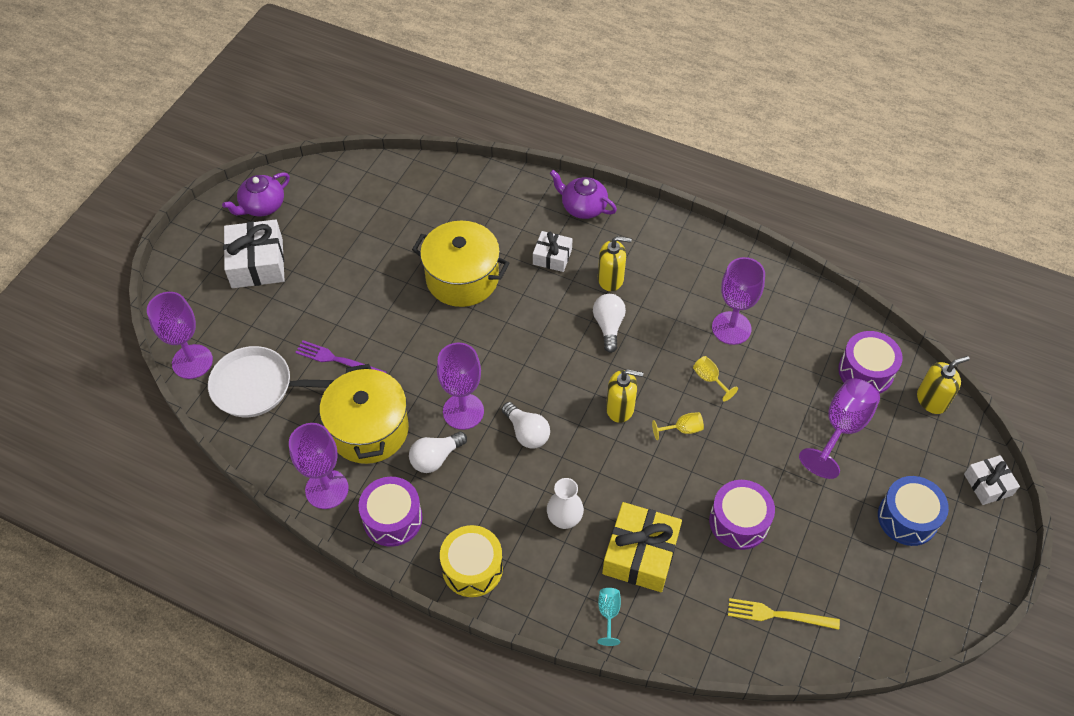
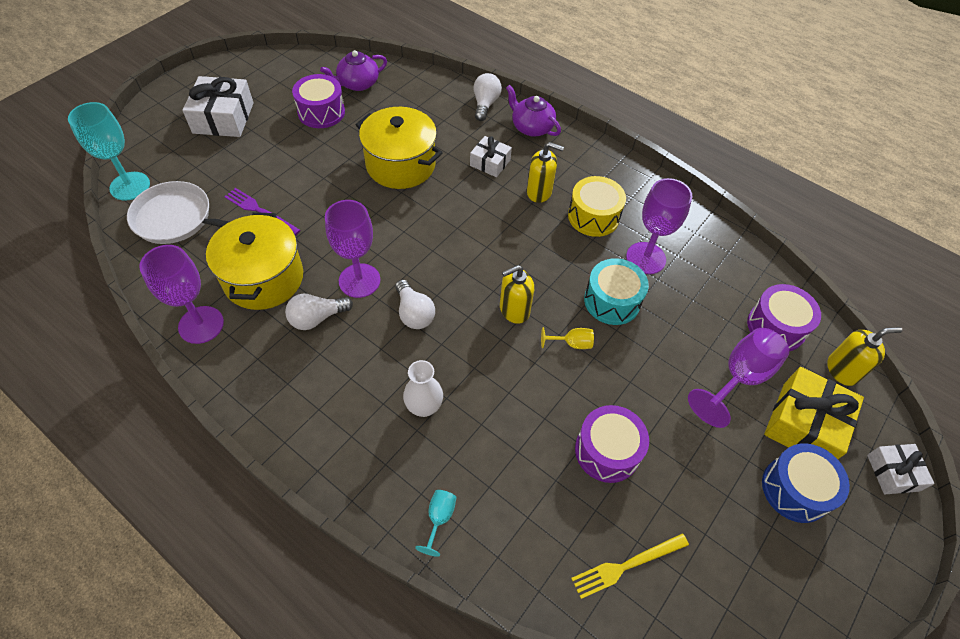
camera: 10 degrees right, 0 degrees up
(192, 361) = (130, 186): purple goblet -> turquoise goblet
(262, 206) = (247, 75): purple teapot -> purple teapot (358, 84)
(392, 519) = (252, 367): purple drum -> purple drum (321, 112)
(472, 568) = (313, 435): yellow drum -> yellow drum (593, 216)
(608, 326) = (525, 232): white light bulb -> white light bulb (485, 104)
(620, 408) = (514, 310): yellow soap dispenser -> yellow soap dispenser turned 135 degrees clockwise
(640, 554) = (492, 461): yellow gift -> yellow gift (804, 424)
(709, 379) = (612, 301): yellow goblet -> turquoise drum
(778, 615) = (626, 565): yellow fork -> yellow fork turned 45 degrees counterclockwise

